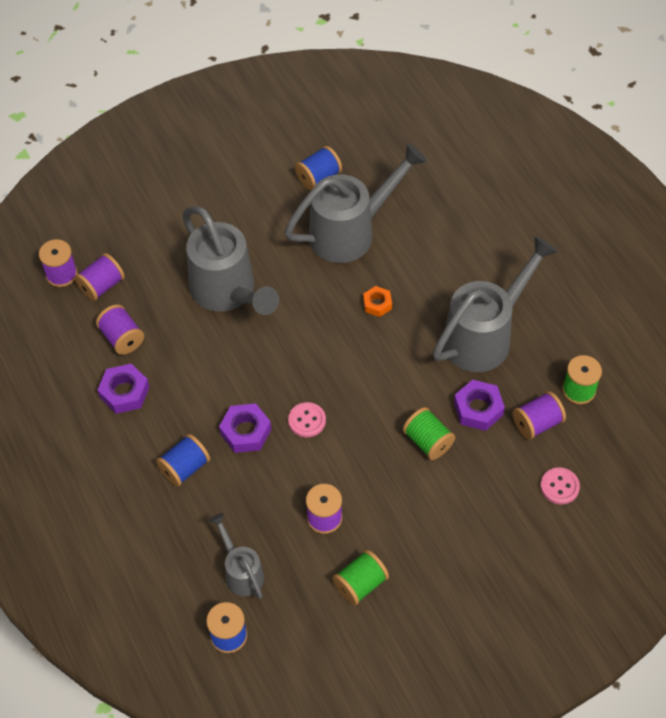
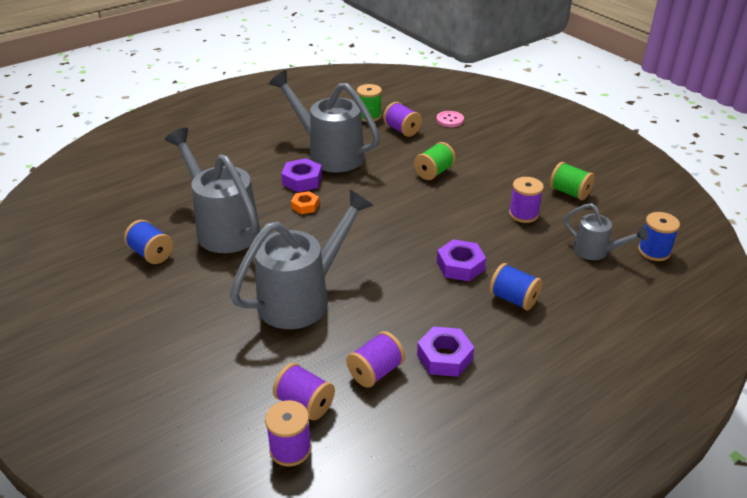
camera: 100 degrees left, 20 degrees down
(241, 572) = (595, 251): grey watering can -> grey watering can turned 105 degrees counterclockwise
(307, 420) = (436, 232): pink button -> none
(478, 409) = (397, 153): purple nut -> purple nut (302, 180)

